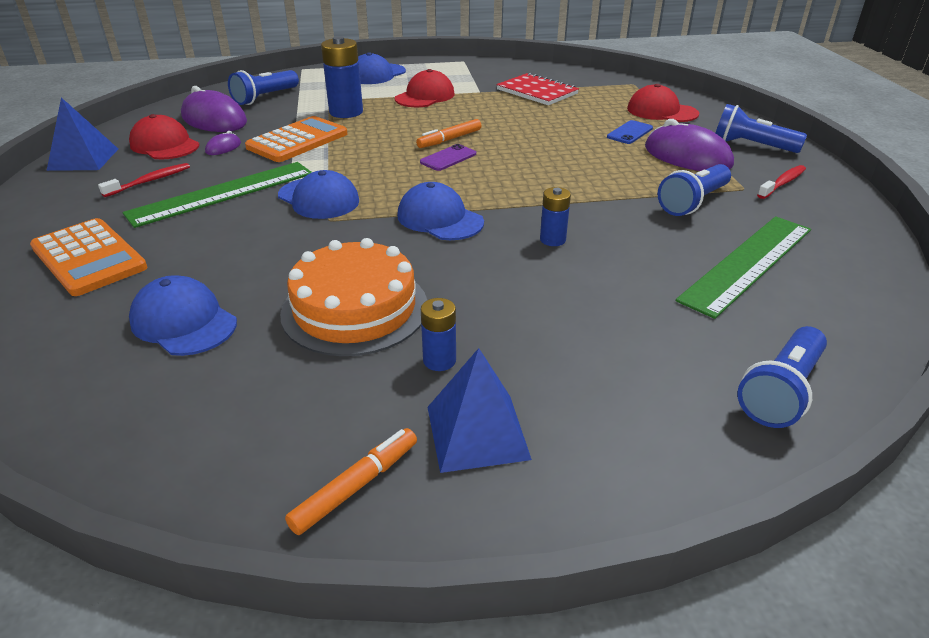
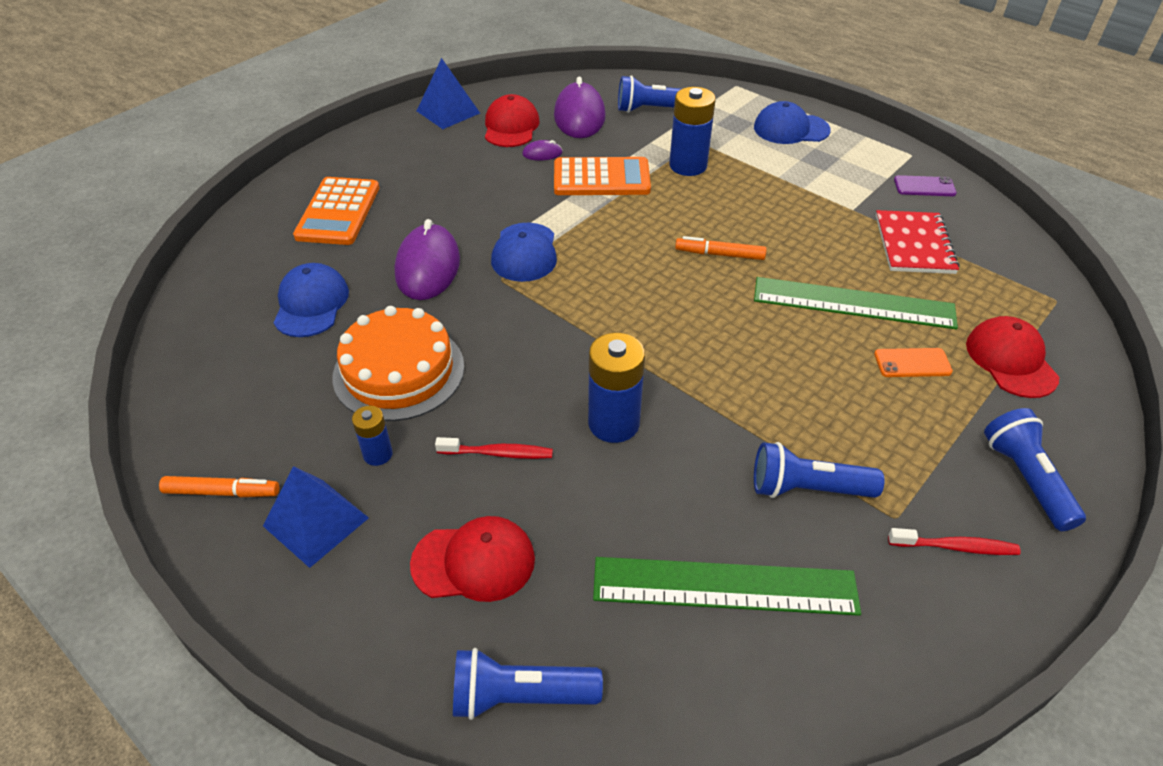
camera: 50 degrees right, 10 degrees up
(150, 181) = (454, 161): red toothbrush -> red toothbrush (498, 453)
(222, 193) = (477, 203): green ruler -> green ruler (853, 303)
(425, 96) = (788, 185): red cap -> red cap (474, 561)
(439, 219) = (570, 336): blue cap -> none
(448, 158) = (682, 276): purple phone -> purple phone (924, 186)
(552, 240) = (613, 423): blue battery -> blue battery, size x1.81
(630, 133) = (912, 363): blue phone -> orange phone
(687, 156) = (915, 436): purple mouse -> purple mouse (428, 267)

